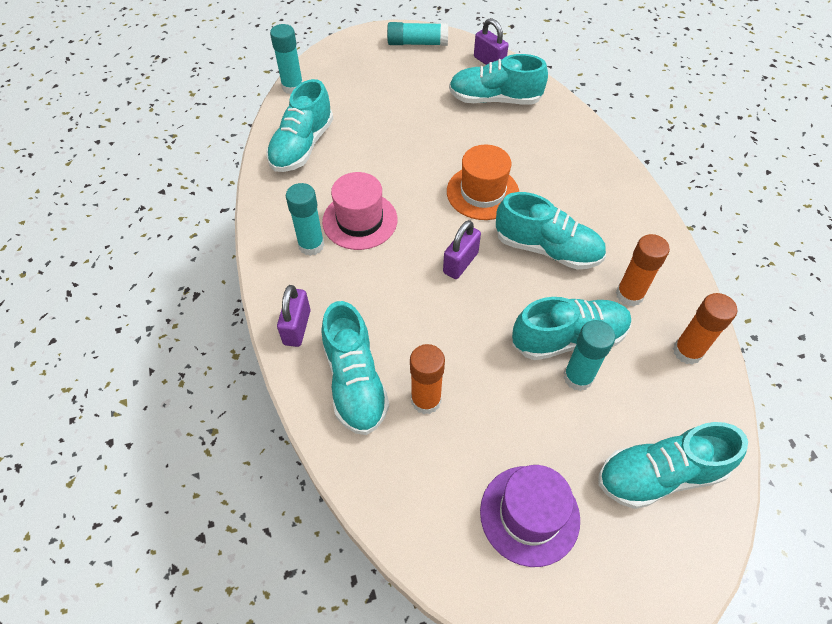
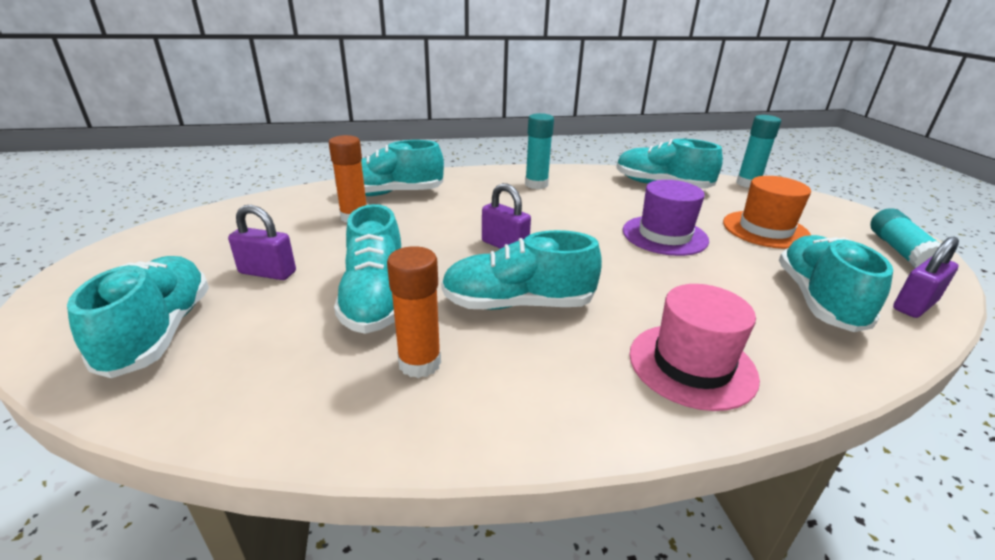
camera: 95 degrees right, 25 degrees down
(297, 327) = (452, 178): purple padlock -> purple padlock (267, 272)
(360, 220) = (566, 203): pink hat -> pink hat (692, 365)
(482, 192) = (615, 269): orange hat -> orange hat (765, 229)
(529, 515) = (209, 250): purple hat -> purple hat (664, 235)
(547, 249) = (518, 304): turquoise shoe -> turquoise shoe turned 60 degrees clockwise
(578, 377) = (321, 297): turquoise glue stick -> none
(687, 351) = (294, 402): orange glue stick -> none

